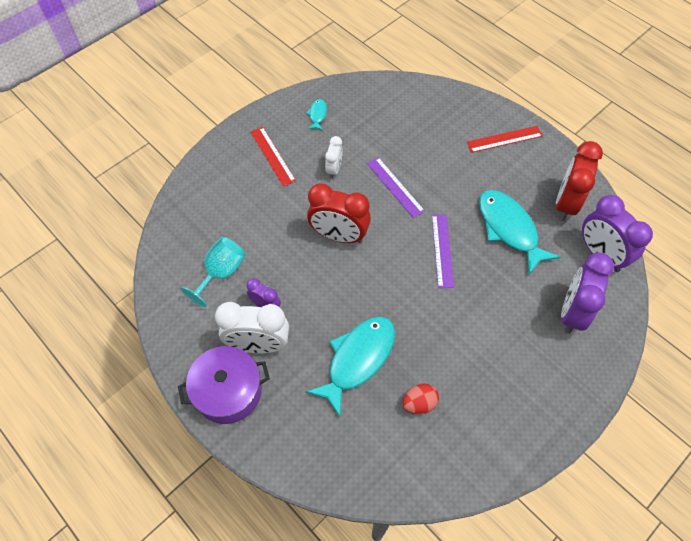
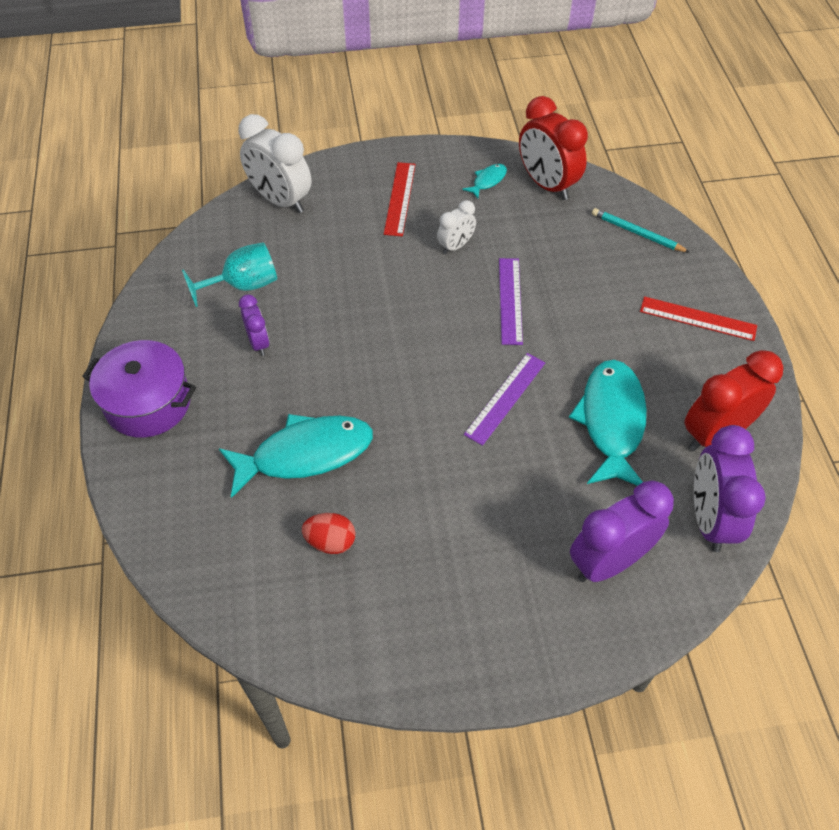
camera: 35 degrees right, 5 degrees down
(258, 345) = (217, 376): white clock -> white clock (280, 200)
(339, 236) = (399, 317): red clock -> red clock (547, 184)
(431, 103) = (637, 233): none -> turquoise pencil

